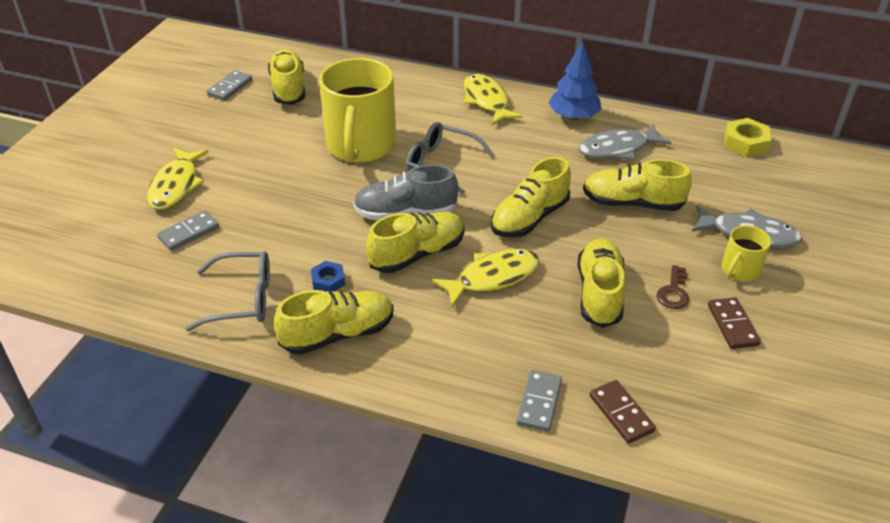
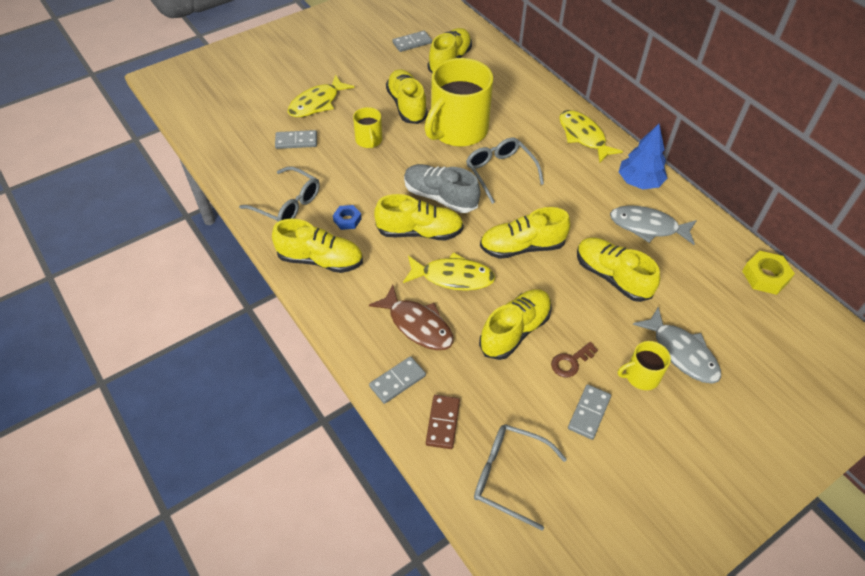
camera: 35 degrees right, 10 degrees up
(274, 195) = (369, 140): none -> yellow mug
(283, 146) = (407, 105): none -> yellow shoe
(486, 100) = (583, 136): yellow fish -> yellow fish turned 45 degrees counterclockwise
(504, 339) = (417, 325): none -> brown fish
(727, 422) = (509, 476): none -> grey glasses
(732, 325) = (589, 413): brown domino -> grey domino

